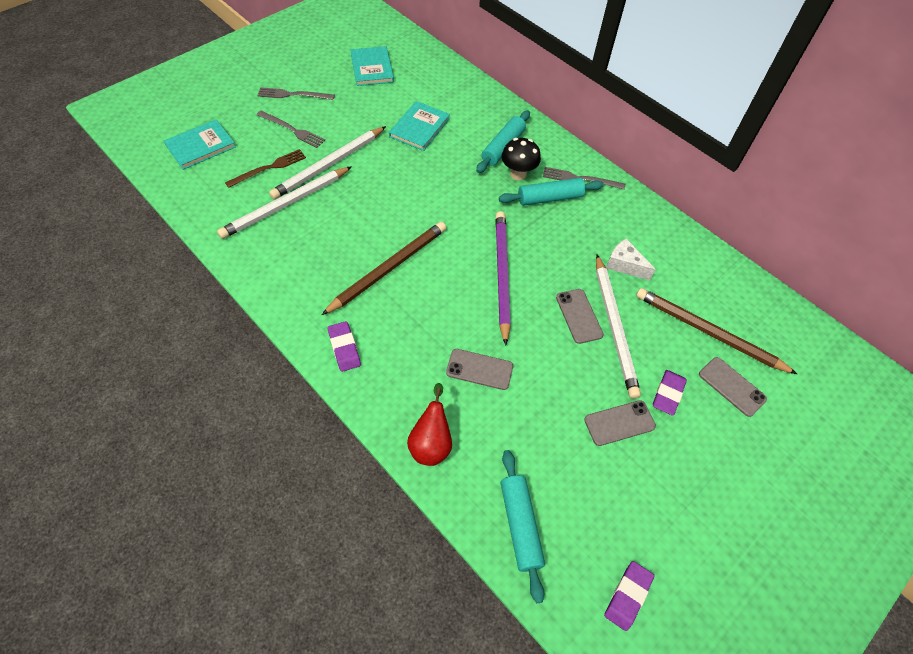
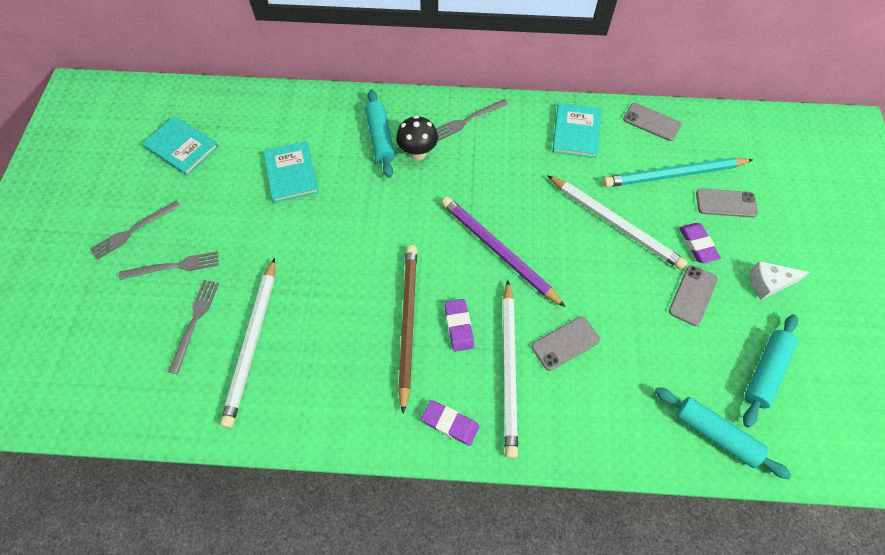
camera: 40 degrees left, 5 degrees up
(201, 146) = (97, 356): turquoise book -> turquoise book (576, 132)
(269, 168) = (195, 322): brown fork -> grey fork
(329, 165) = (249, 272): white pencil -> white pencil (509, 368)
(431, 443) = (596, 435): red pear -> none
(550, 198) = (463, 155): turquoise rolling pin -> turquoise rolling pin (765, 372)
(579, 316) = (584, 236): grey phone -> grey phone (651, 122)
(624, 265) = (571, 168): white cheese -> white cheese (768, 283)
(628, 596) = (820, 414): purple eraser -> purple eraser (458, 326)
(708, 332) = (674, 175): brown pencil -> turquoise pencil

